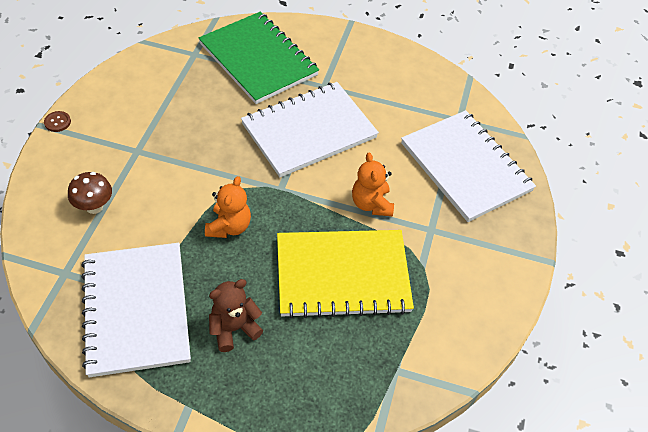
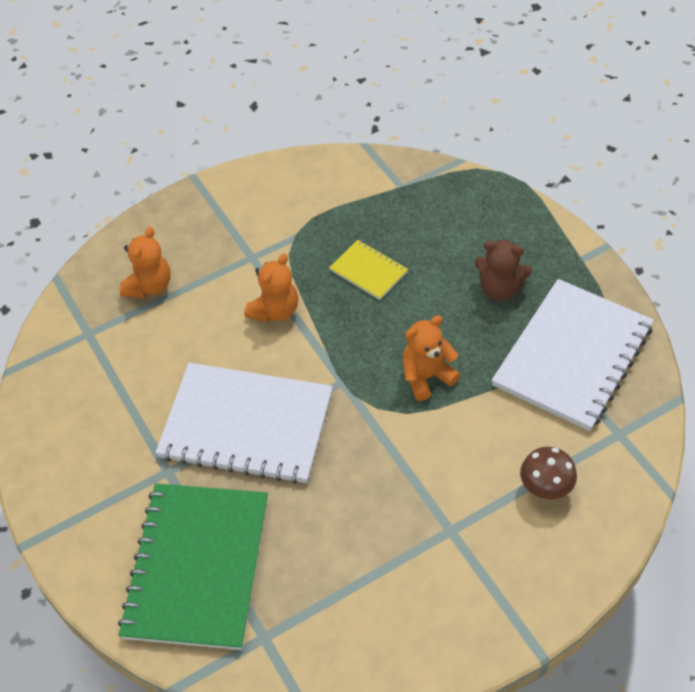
camera: 130 degrees left, 0 degrees up
(57, 122) = (516, 643): brown button -> none
(342, 275) = (368, 271): yellow notebook -> yellow notebook, size x0.46
(465, 167) = (149, 286): white notebook -> orange teddy bear

